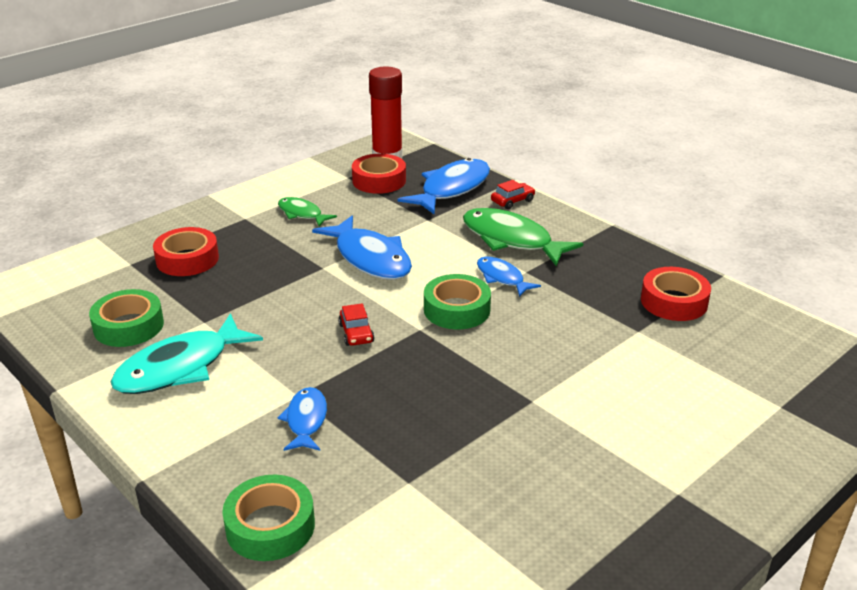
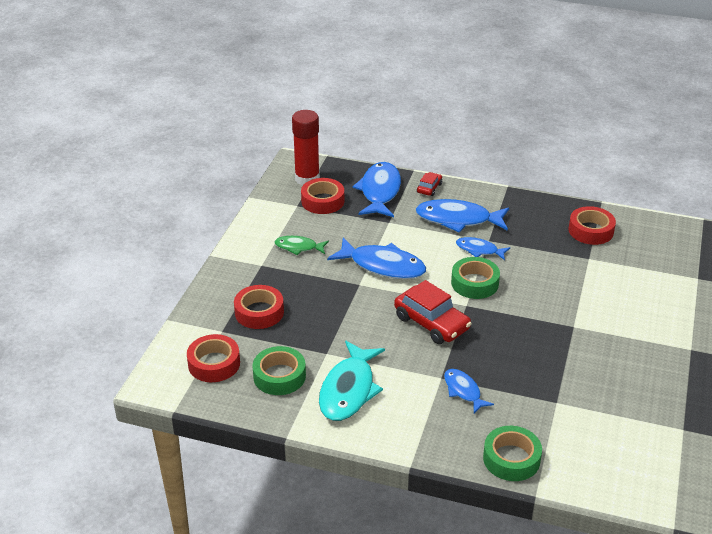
camera: 30 degrees left, 5 degrees up
(83, 291) = (214, 364): none -> red tape
(356, 333) = (432, 323): red car -> red car, size x1.98
(511, 240) = (458, 219): green fish -> blue fish

